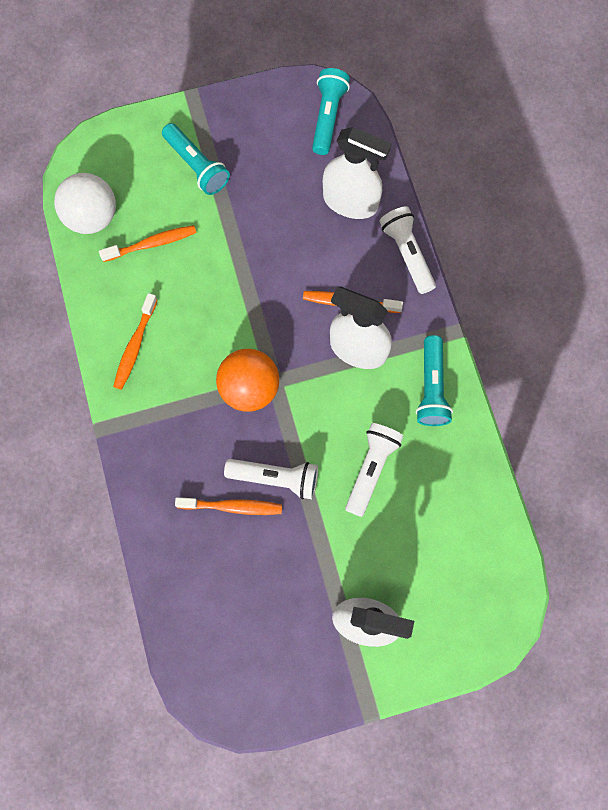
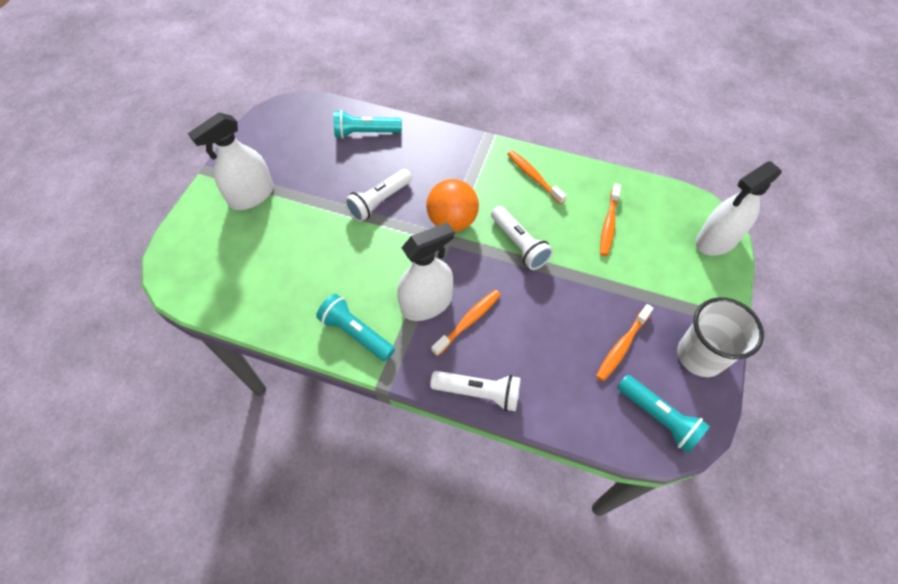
camera: 125 degrees right, 15 degrees down
(92, 217) = (655, 201): white ball -> none
(196, 166) = (663, 287): turquoise flashlight -> turquoise flashlight (365, 133)
(232, 506) = (382, 171): orange toothbrush -> orange toothbrush (622, 346)
(248, 111) = (700, 355): none -> white cup
(350, 201) = (558, 380): white spray bottle -> white spray bottle (716, 240)
(371, 469) = (335, 257): white flashlight -> white flashlight (519, 244)

